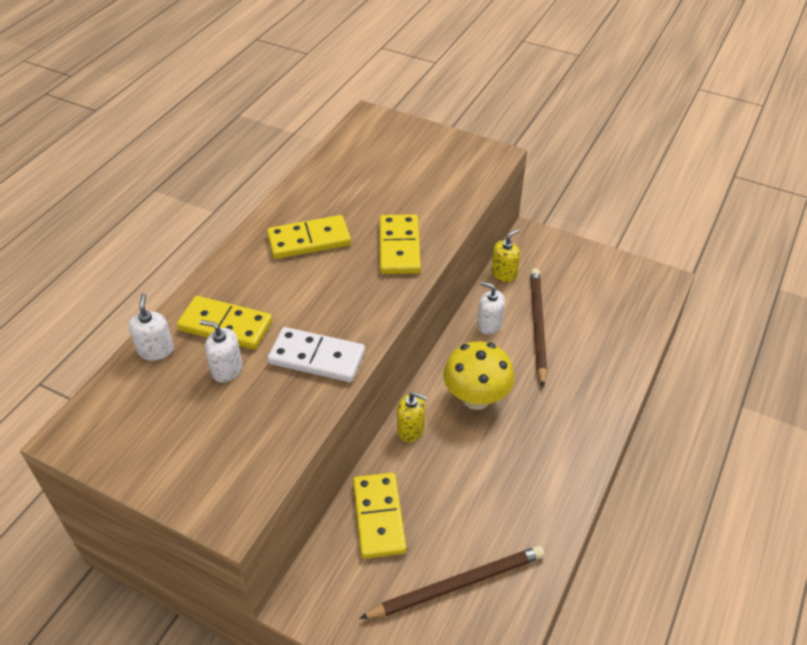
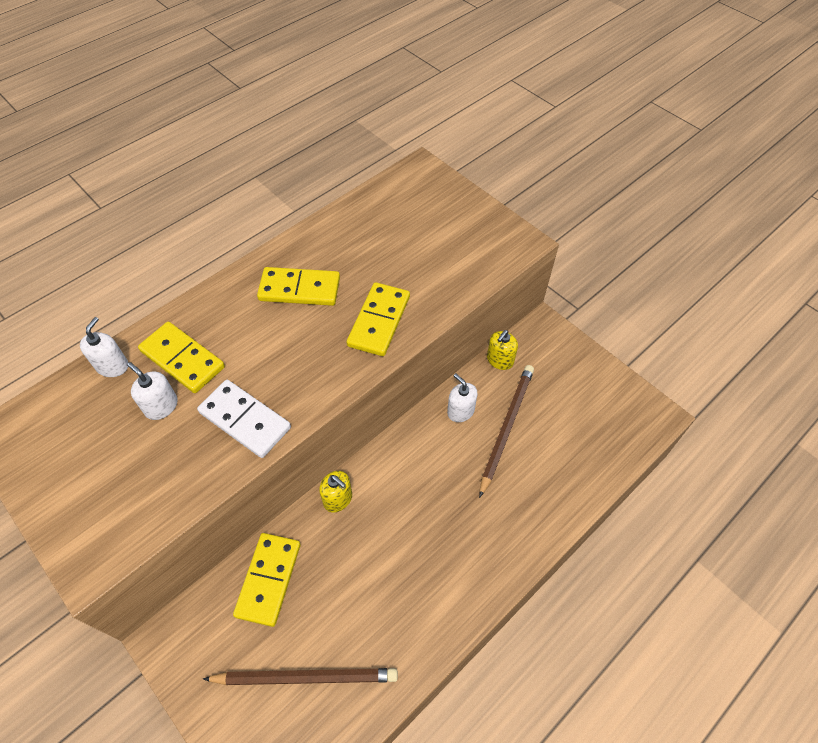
camera: 20 degrees right, 10 degrees up
(476, 398) = (412, 486): yellow mushroom -> none
(504, 273) = (500, 360): yellow soap dispenser -> yellow soap dispenser turned 150 degrees clockwise

